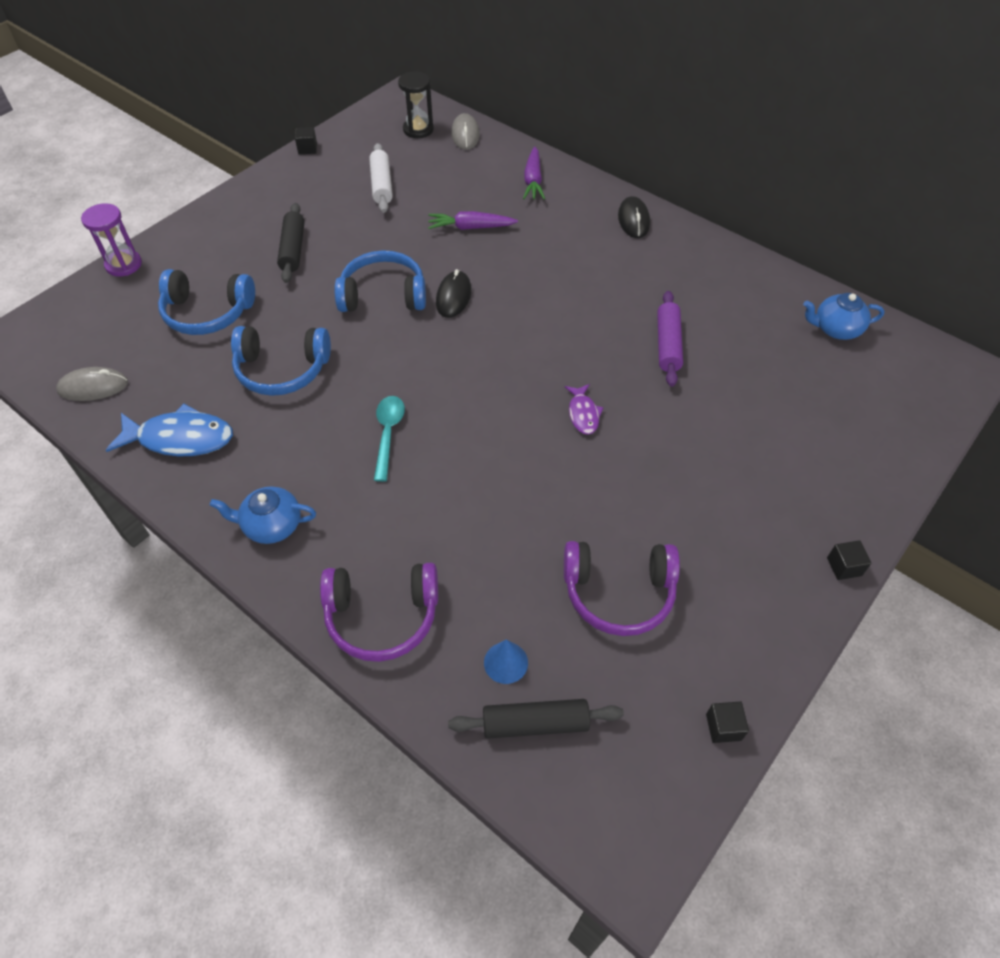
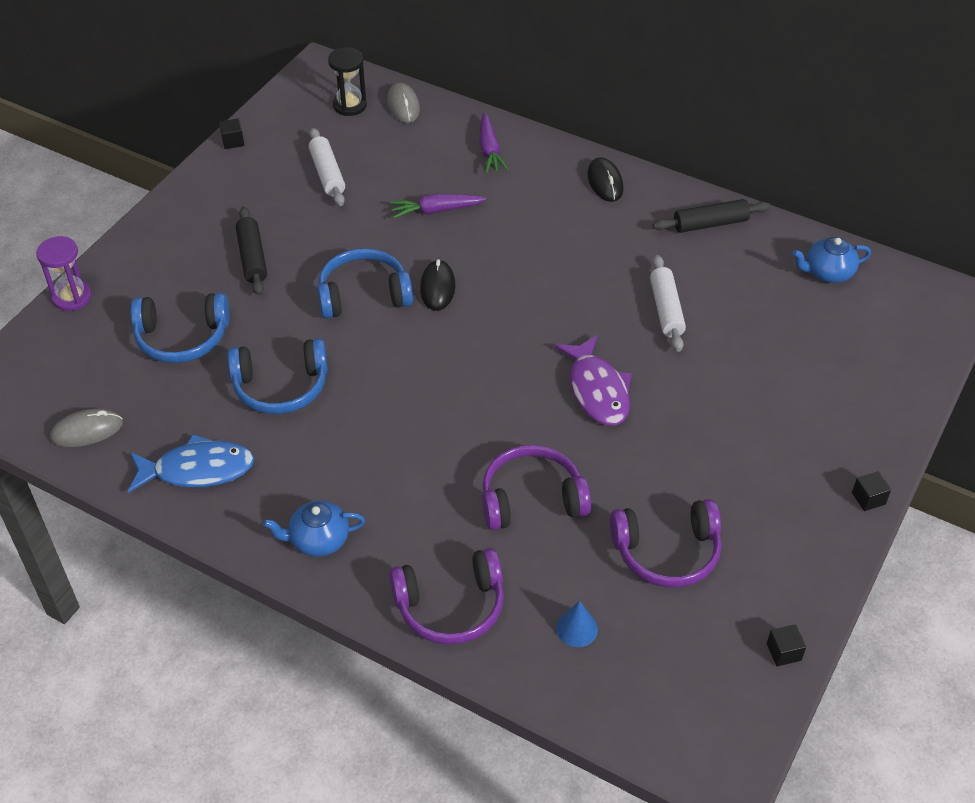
camera: 10 degrees left, 5 degrees down
(388, 434) = (408, 436): turquoise spoon -> none
(492, 515) = (532, 499): none -> purple headphones
(535, 723) = (616, 675): black rolling pin -> black rolling pin (710, 224)
(583, 414) = (597, 390): purple fish -> purple fish, size x1.82
(668, 344) = (666, 309): purple rolling pin -> white rolling pin

